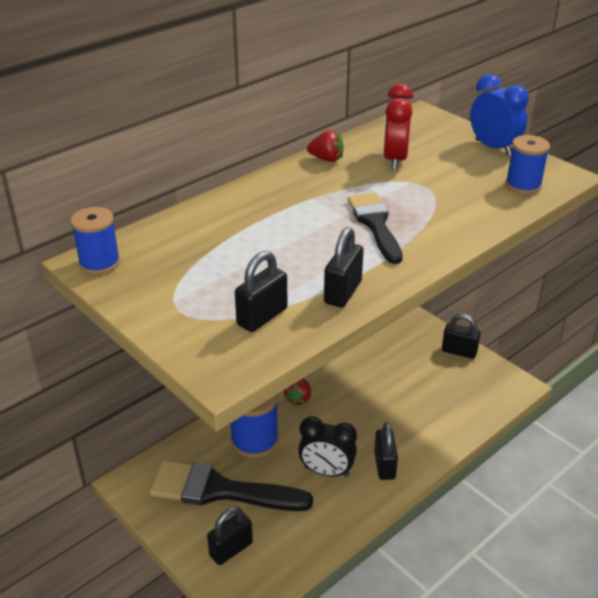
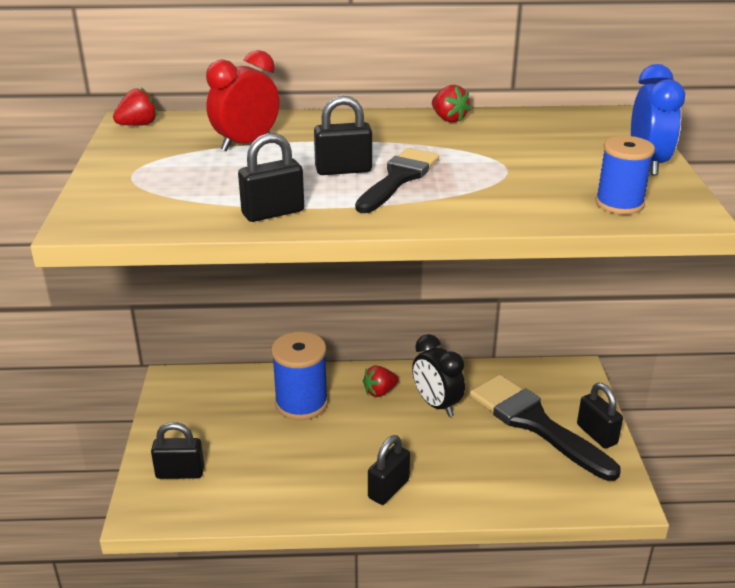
camera: 40 degrees right, 5 degrees down
(99, 263) = (138, 125): blue spool -> red strawberry
(220, 490) = (227, 425): black brush -> black brush (535, 423)
(262, 317) = (179, 202): black padlock -> black padlock (343, 170)
(326, 471) = (330, 462): black clock -> black clock (436, 404)
(395, 160) = (515, 140): red clock -> red clock (246, 144)

